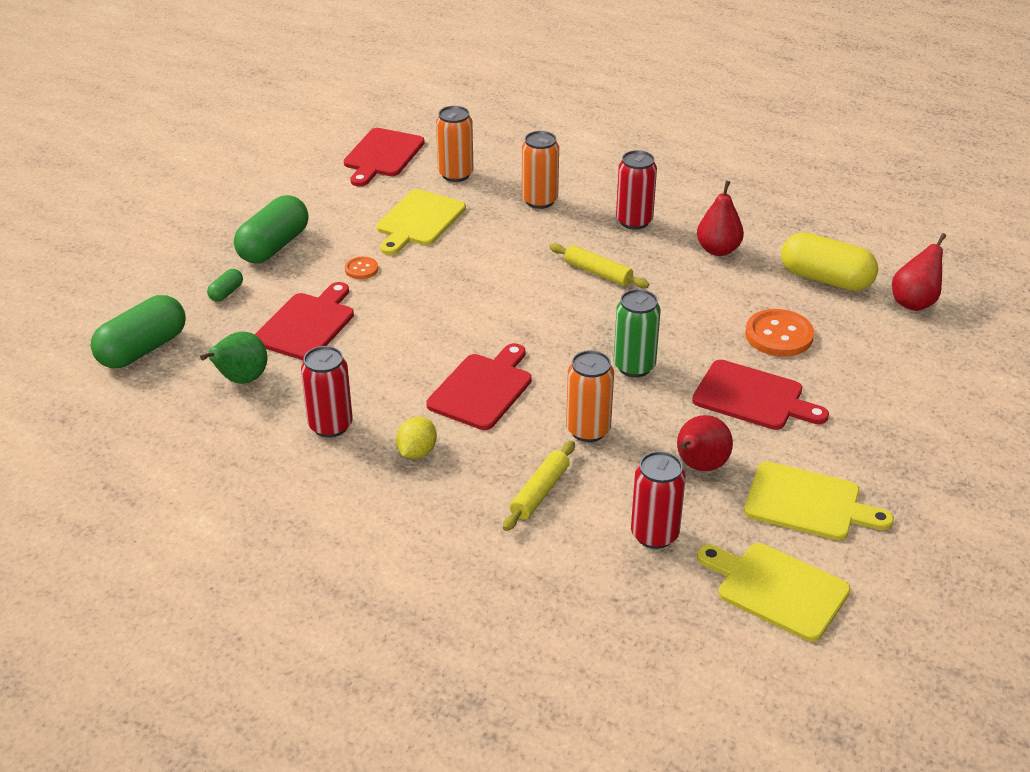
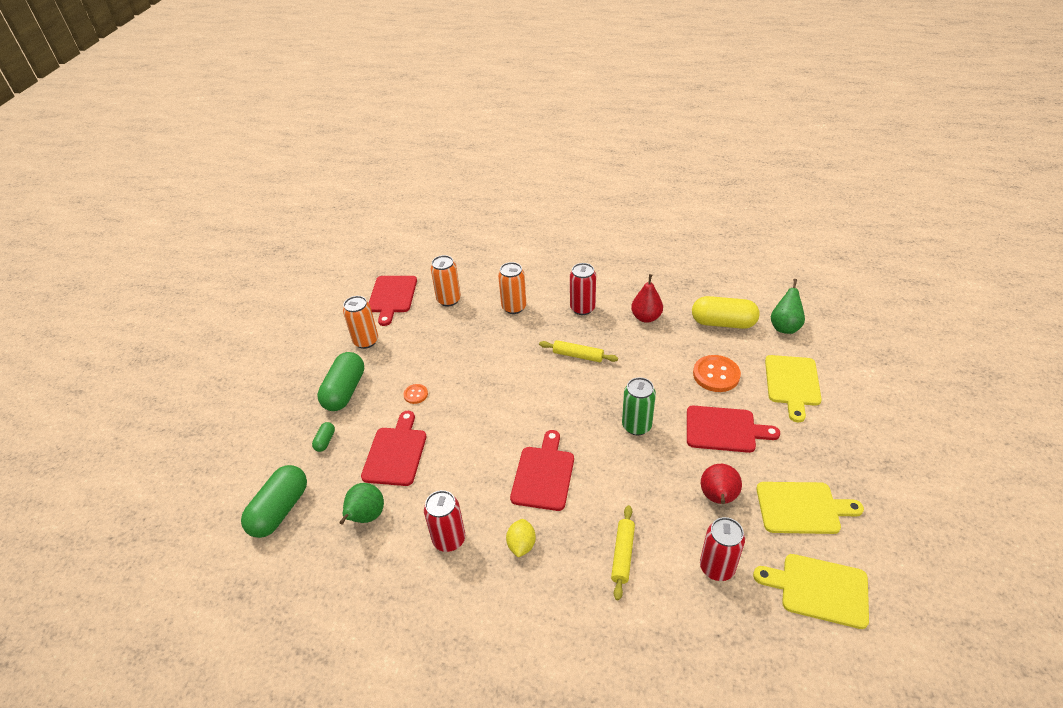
camera: 15 degrees left, 5 degrees up
(418, 221) = (439, 344): yellow cutting board -> yellow cutting board (792, 383)
(588, 430) = (631, 489): orange can -> orange can (366, 341)
(914, 302) = (784, 327): red pear -> green pear

